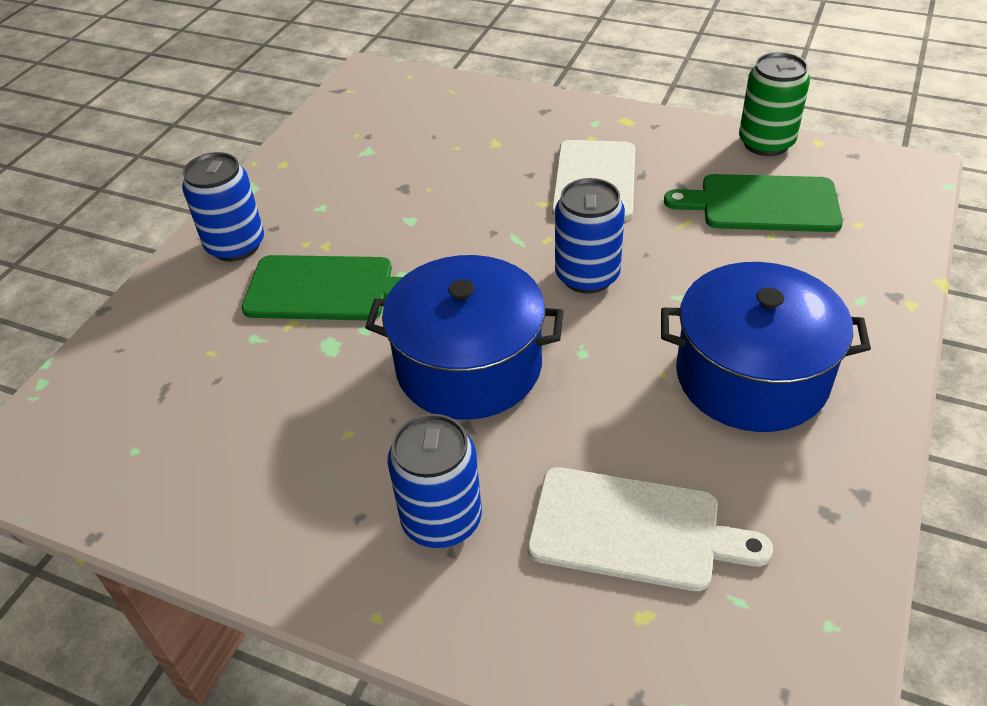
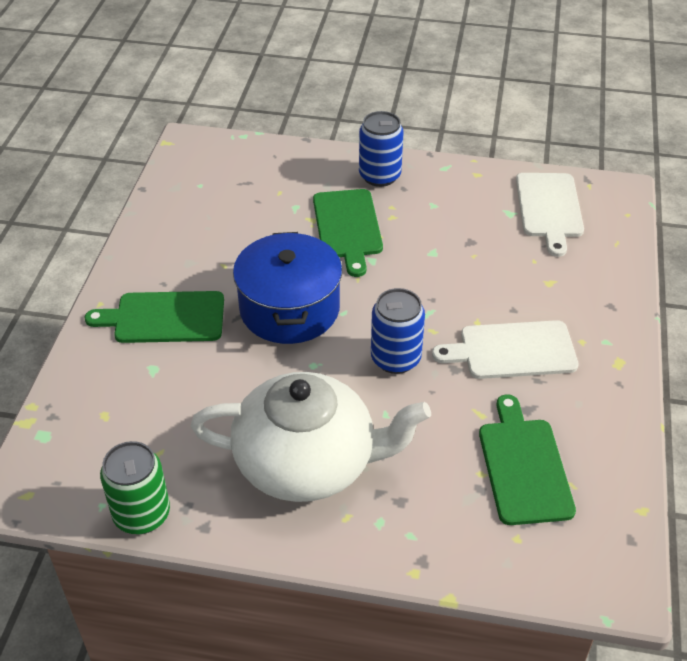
camera: 75 degrees right, 0 degrees up
(441, 520) = (164, 318): blue can -> green cutting board
(633, 530) = (164, 405): white cutting board -> white cutting board (549, 208)
(751, 376) = (308, 462): blue pot -> white teapot
(766, 143) = (623, 468): green can -> green can (142, 514)

